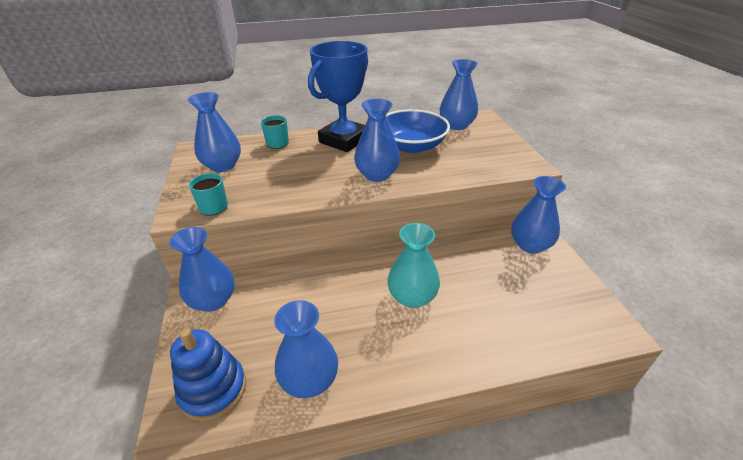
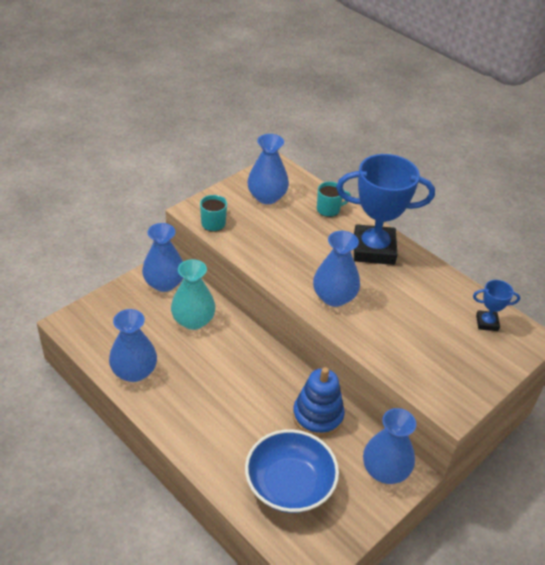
camera: 55 degrees right, 5 degrees up
(213, 389) = (99, 327): blue stacking toy -> blue stacking toy (318, 416)
(411, 146) = (407, 302): blue bowl -> blue bowl (289, 485)
(412, 297) = (248, 400): turquoise vase -> turquoise vase (193, 320)
(456, 125) = (487, 323): blue vase -> blue trophy

